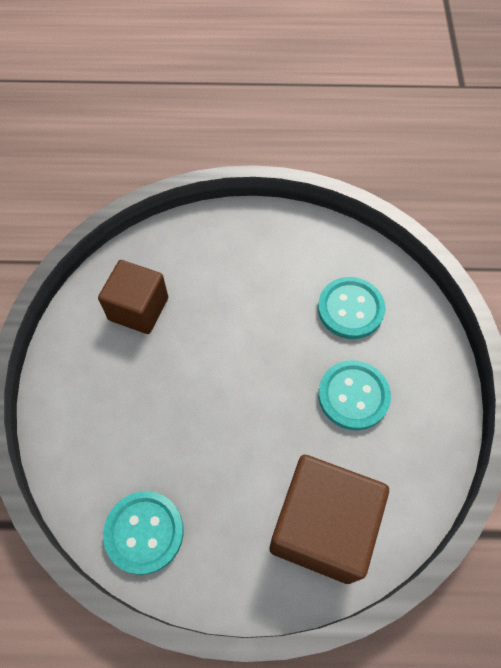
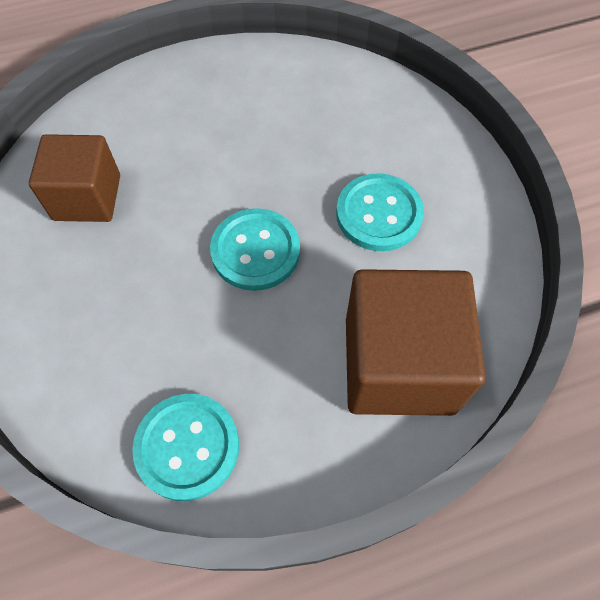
camera: 20 degrees left, 0 degrees up
(350, 309) = (339, 126): turquoise button -> turquoise button (255, 251)

